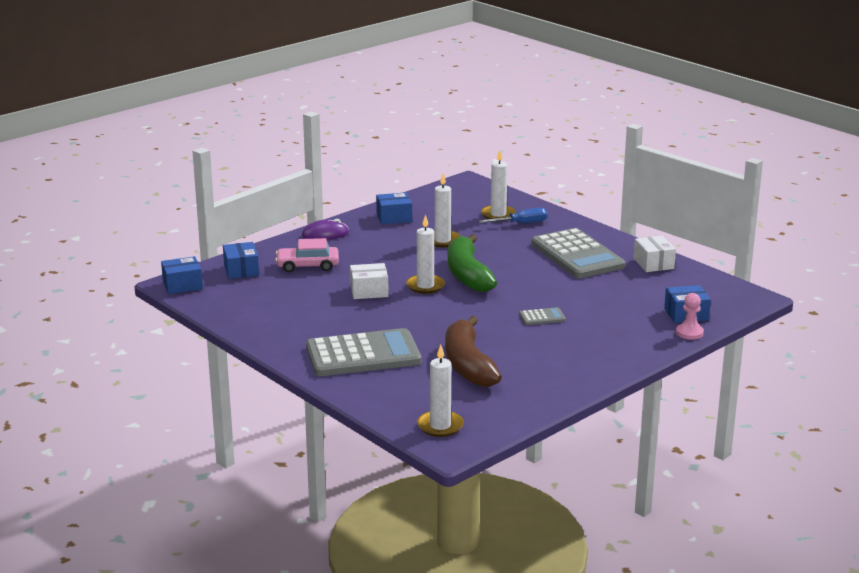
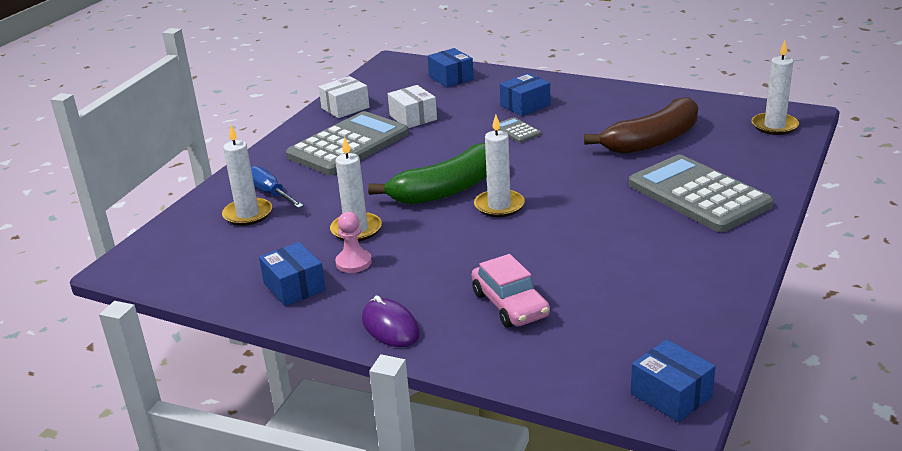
camera: 110 degrees left, 5 degrees up
(241, 270) = (572, 358): blue box -> blue box (525, 105)
(369, 291) = (545, 236): white box -> white box (413, 117)
(689, 333) = (487, 71): pink pawn -> pink pawn (353, 262)

